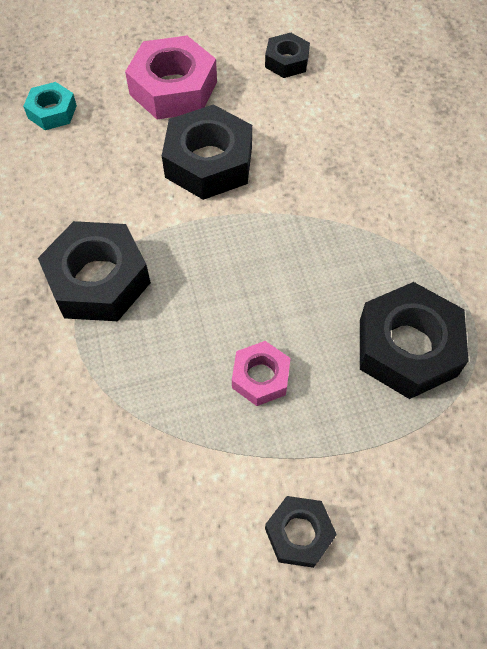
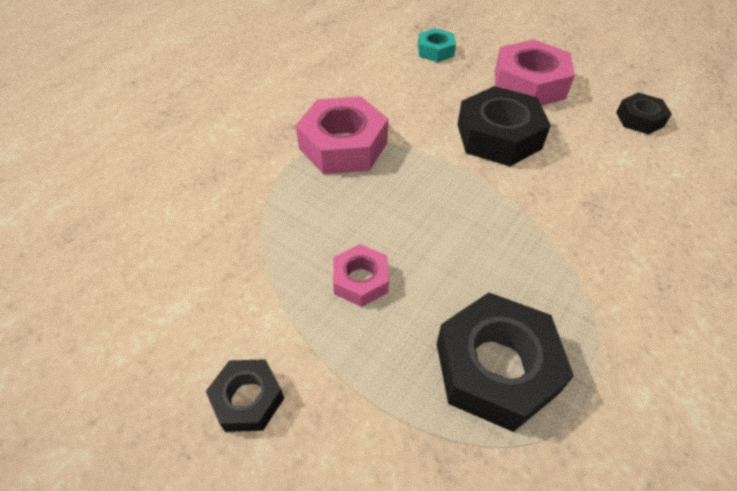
camera: 50 degrees right, 10 degrees down
(98, 280) = (343, 145): black nut -> pink nut

